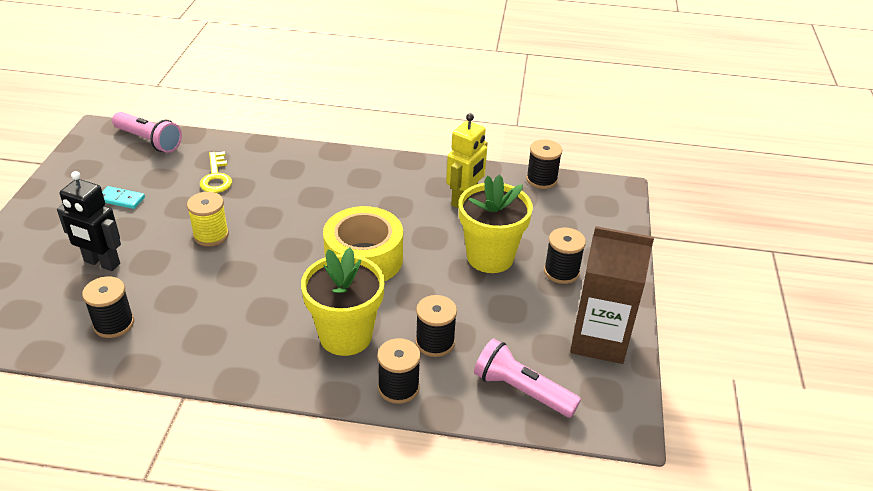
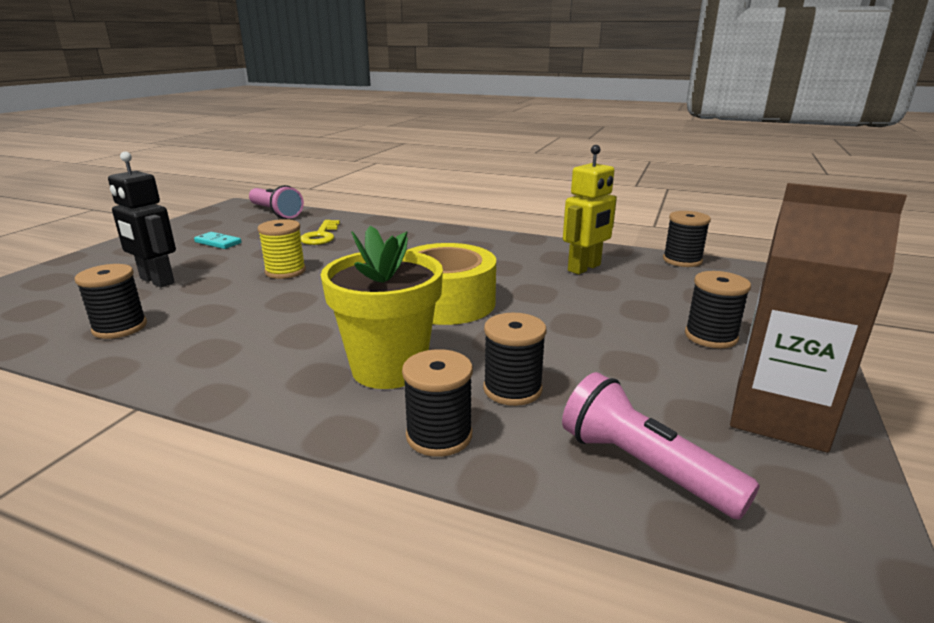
camera: 15 degrees right, 15 degrees down
(490, 257) = (609, 314): yellow flower pot -> none

